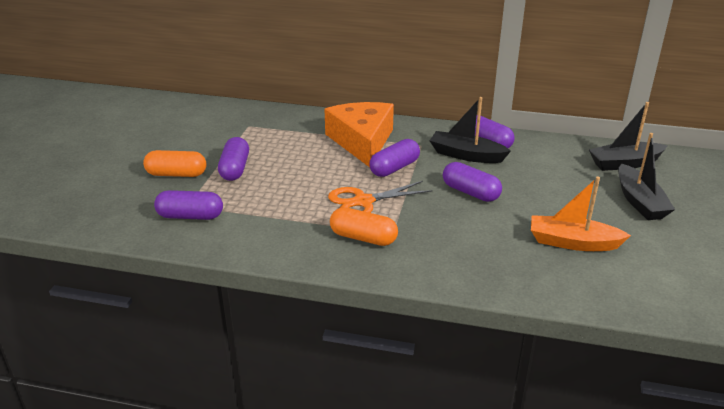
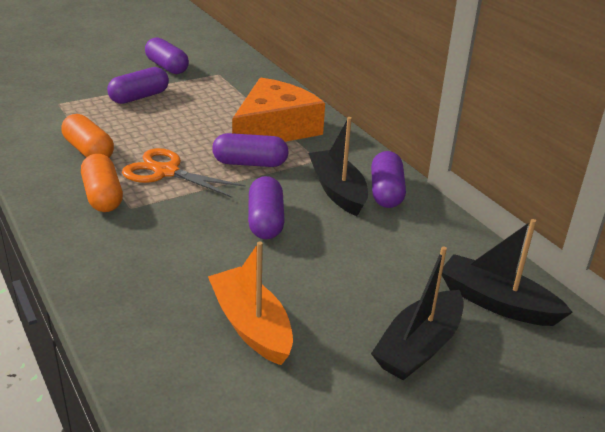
camera: 45 degrees right, 0 degrees up
(176, 174) = (98, 80): orange capsule -> orange capsule (88, 151)
(190, 216) = (43, 111): purple capsule -> purple capsule (167, 67)

